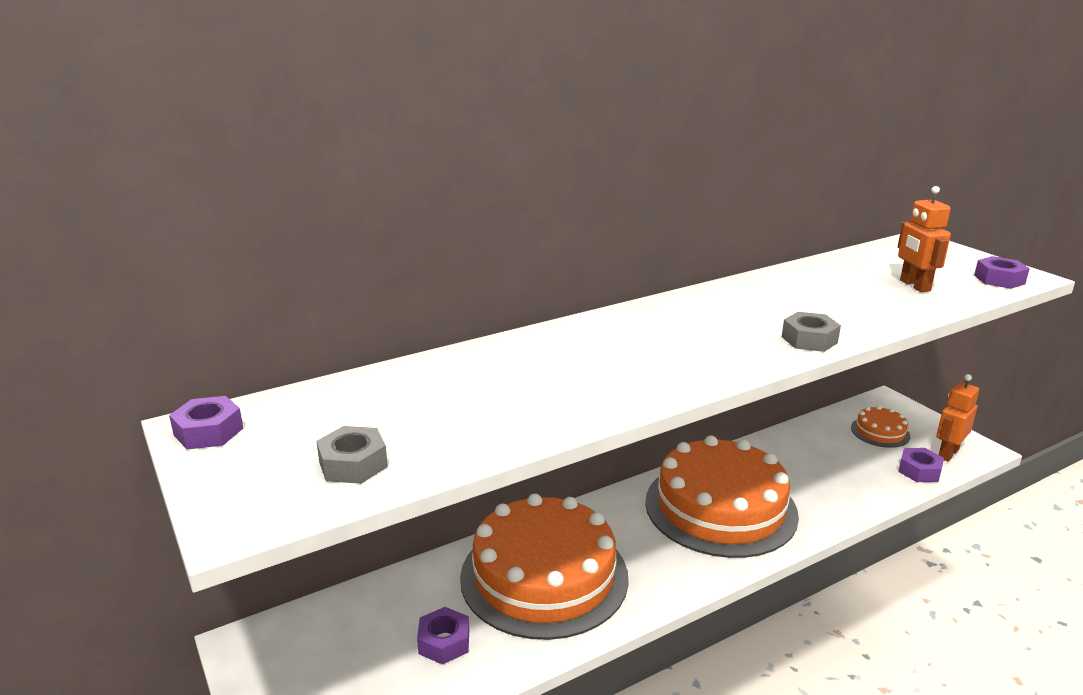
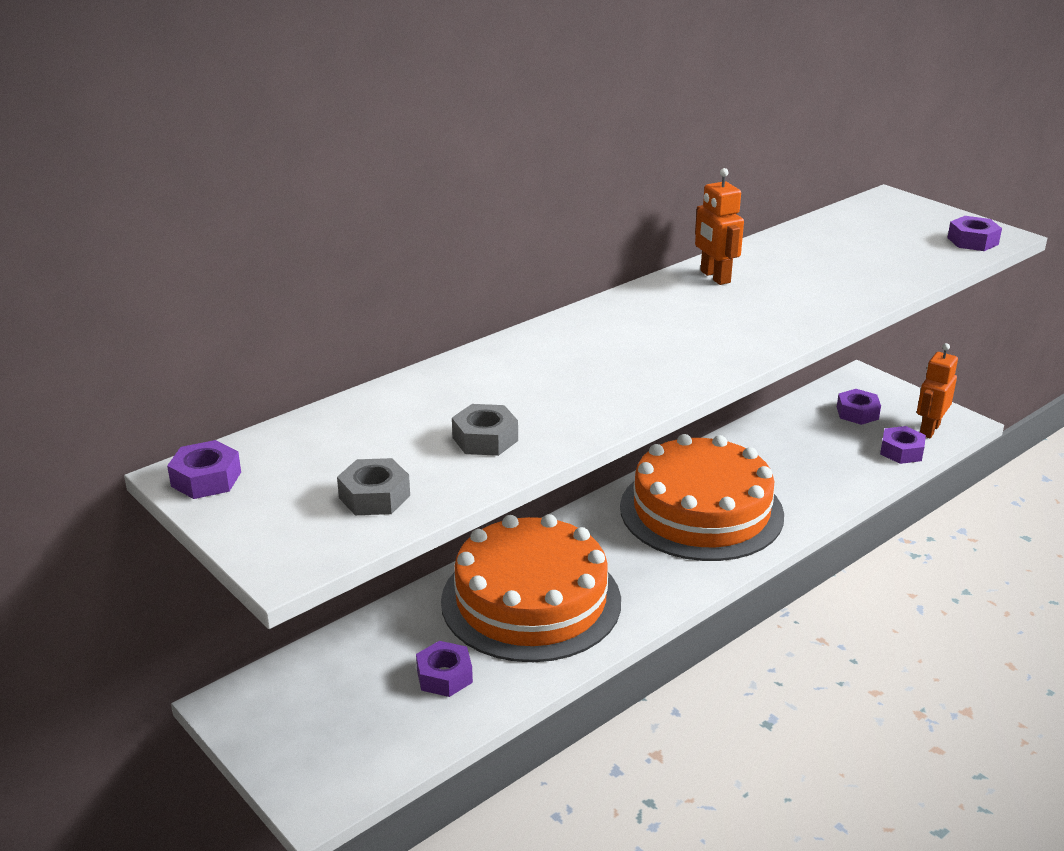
camera: 10 degrees left, 5 degrees up
(809, 340) = (790, 326): grey nut -> grey nut (485, 439)
(880, 432) = (857, 413): orange cake -> purple nut
(914, 285) = (888, 255): orange robot -> orange robot (714, 277)

